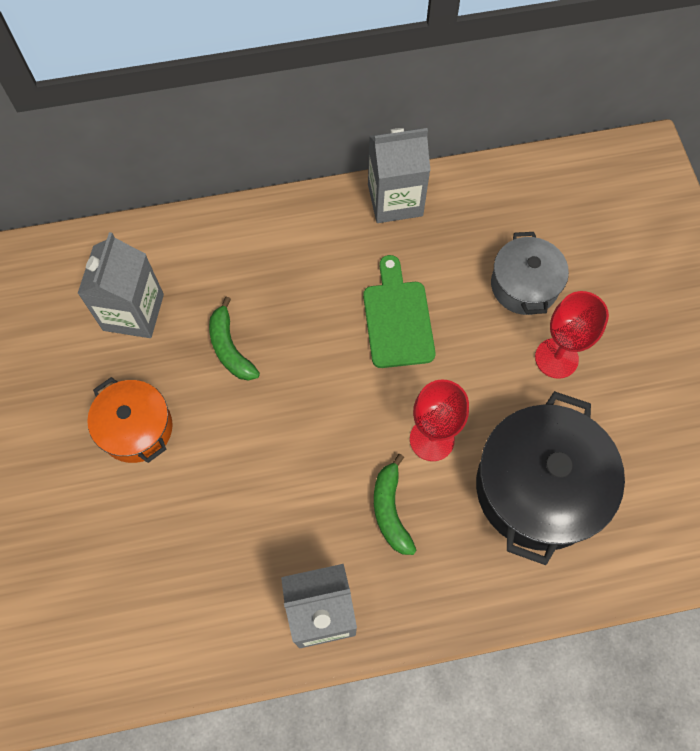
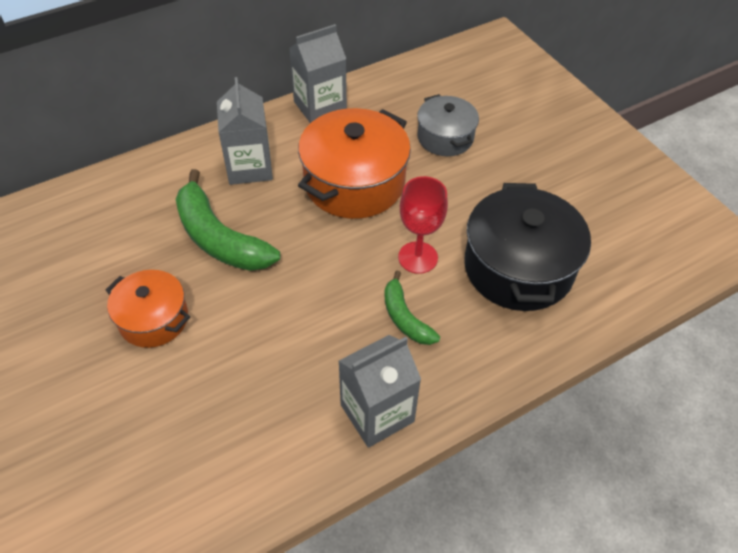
camera: 20 degrees left, 15 degrees down
(133, 312) = (122, 234): grey carton -> grey carton (249, 167)
(230, 348) = (219, 238): green banana -> green banana, size x1.77
(397, 318) = (354, 183): green cutting board -> orange pot
(556, 358) = (491, 178): red goblet -> none

